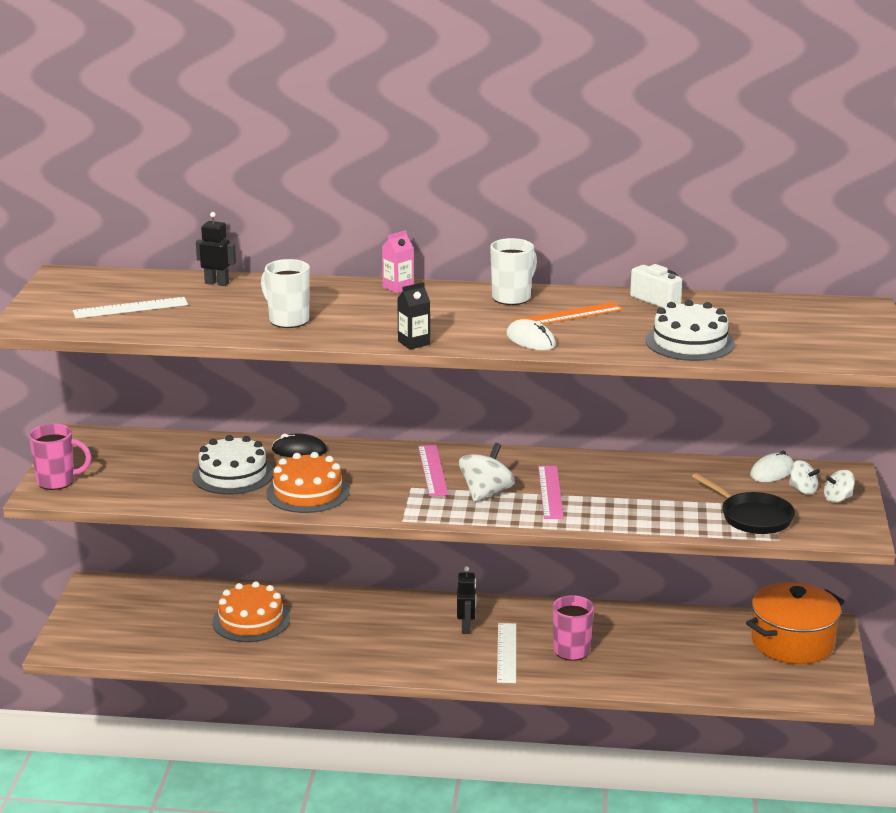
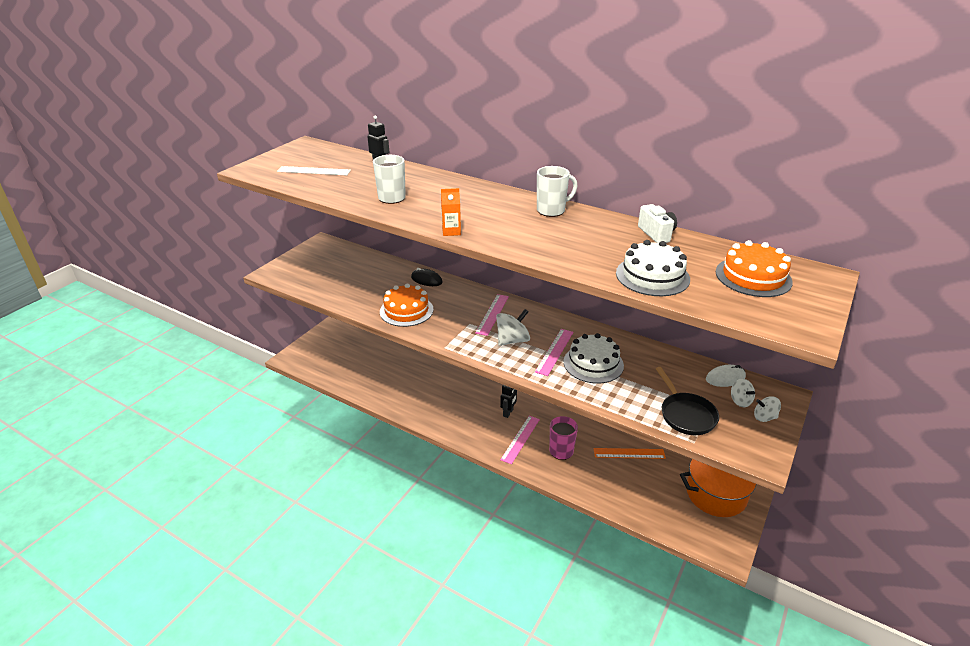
camera: 25 degrees right, 10 degrees up
(57, 481) = (284, 267): pink mug -> none
(233, 475) = (376, 287): white cake -> white cake (593, 363)
(251, 620) = (394, 370): orange cake -> orange cake (753, 277)
(398, 287) = (483, 188): pink carton -> none
(414, 343) = (451, 231): black carton -> orange carton
(506, 653) = (520, 439): white ruler -> pink ruler
(531, 340) = (533, 247): white mouse -> none
(568, 315) = (579, 232): orange ruler -> orange ruler (629, 453)

